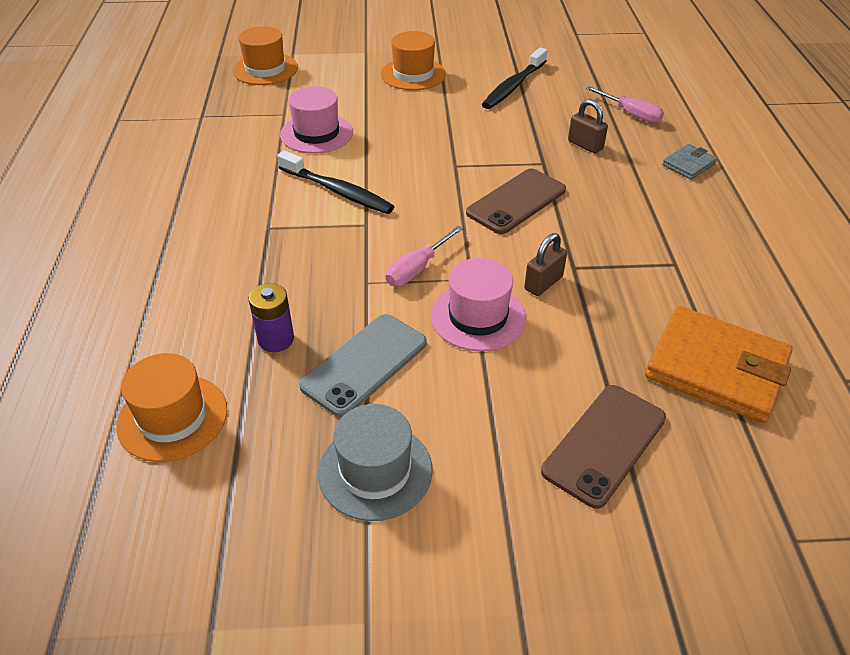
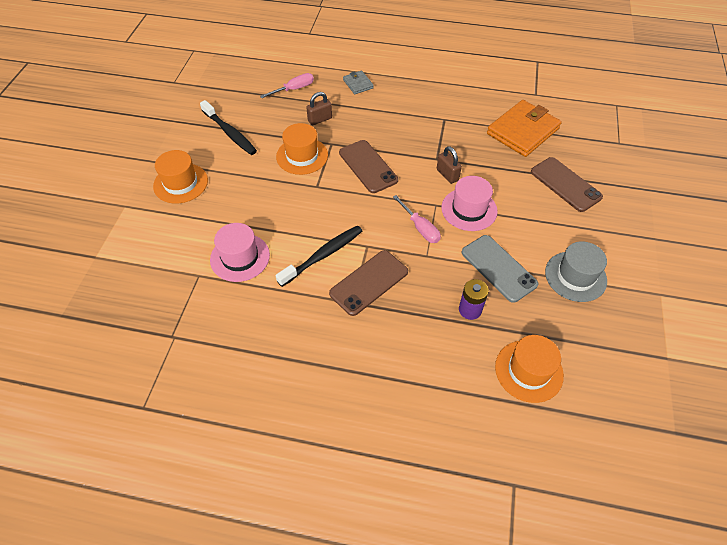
camera: 75 degrees left, 10 degrees up
(265, 69) = (112, 280): orange hat -> orange hat (302, 156)
(303, 235) = (369, 282): none -> brown phone

